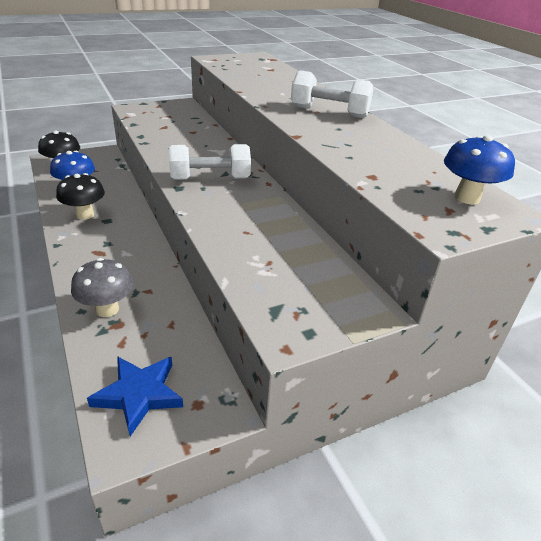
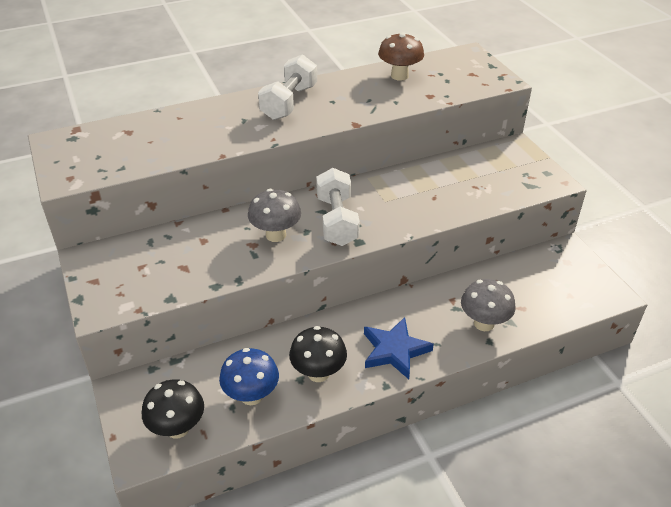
camera: 85 degrees left, 5 degrees up
(139, 394) = (569, 291): blue star -> blue star (394, 350)
(194, 155) = (276, 235): none -> grey mushroom
(412, 162) = (399, 76): none -> brown mushroom
(467, 198) = (453, 65): blue mushroom -> none

